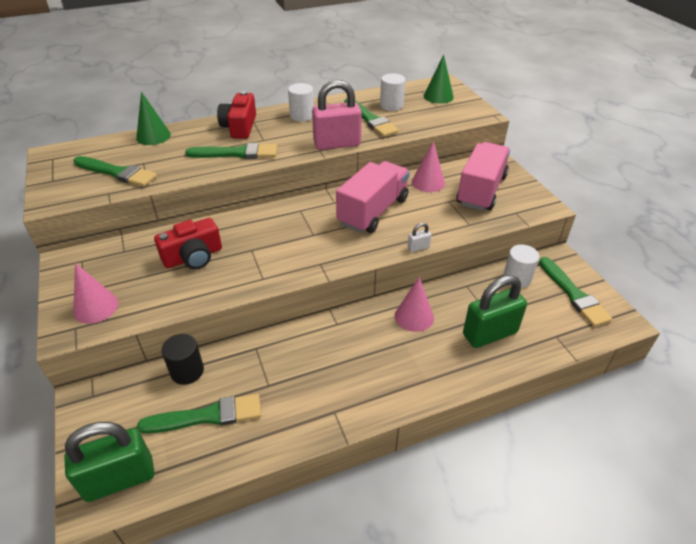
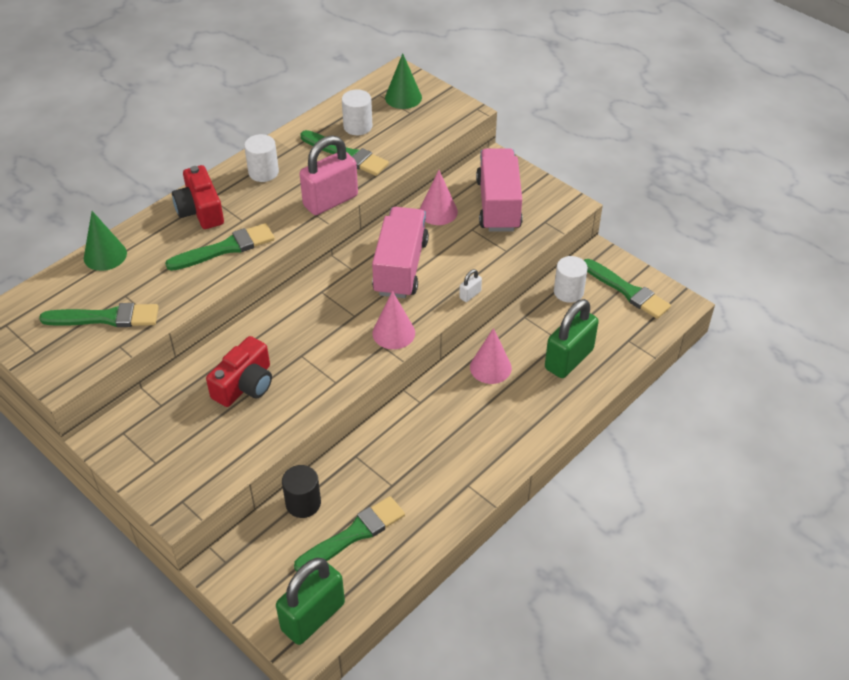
camera: 25 degrees left, 5 degrees up
(96, 307) = (185, 473): pink cone -> pink cone (393, 333)

